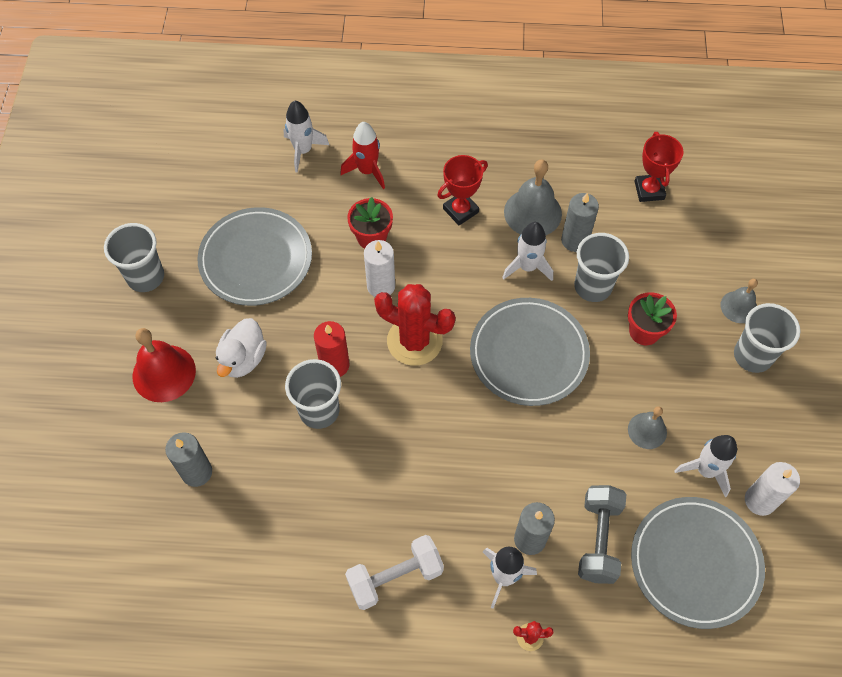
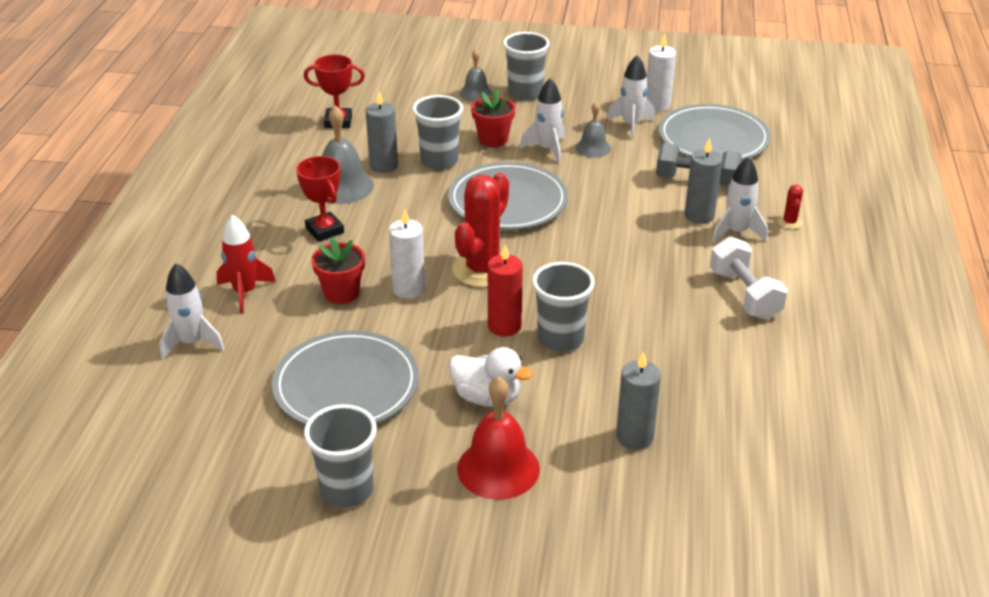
camera: 85 degrees left, 25 degrees down
(527, 267) = (408, 195): white rocket -> white rocket (547, 149)

